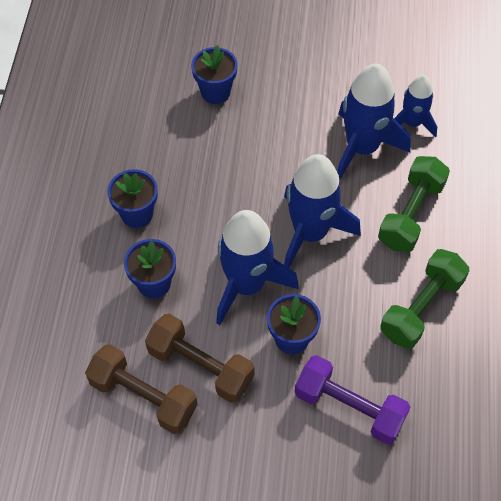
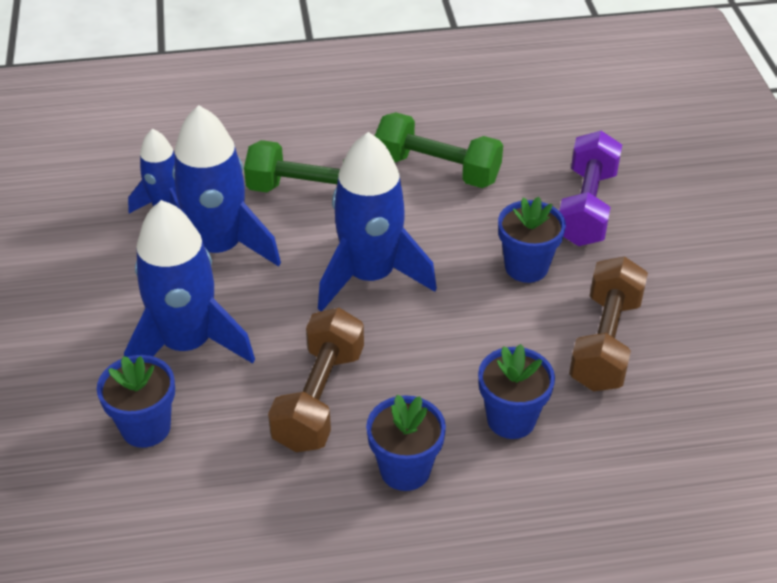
camera: 105 degrees left, 15 degrees down
(143, 396) = (675, 388): brown dumbbell -> brown dumbbell (319, 398)
(246, 285) = (471, 322): blue rocket -> blue rocket (187, 344)

